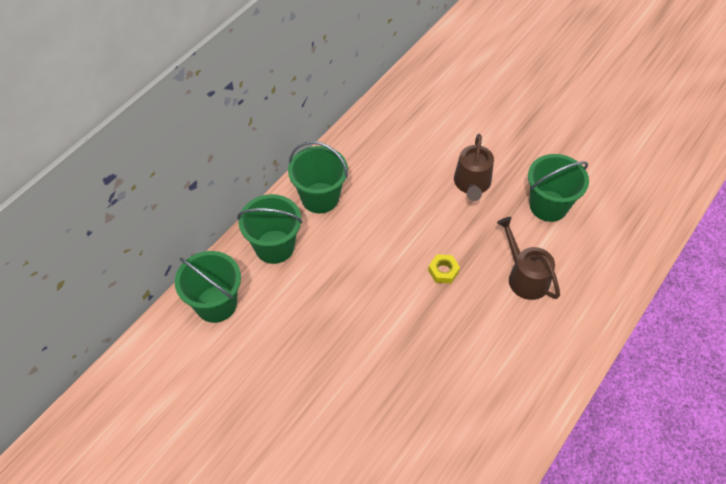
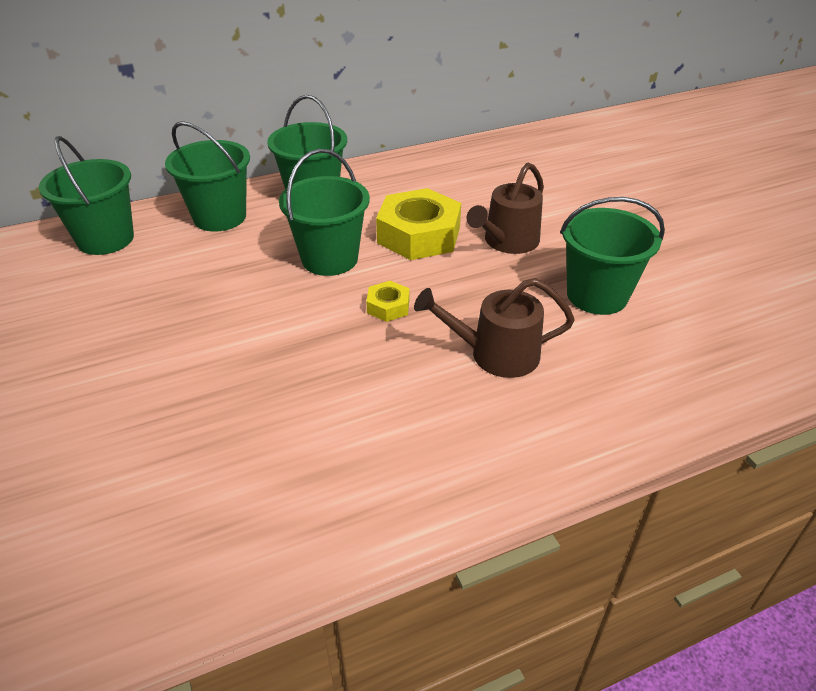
camera: 30 degrees right, 15 degrees down
(378, 250) = (329, 259): none -> green bucket
(416, 202) = (419, 235): none -> yellow nut
(525, 277) = (496, 354): brown watering can -> brown watering can turned 90 degrees counterclockwise

